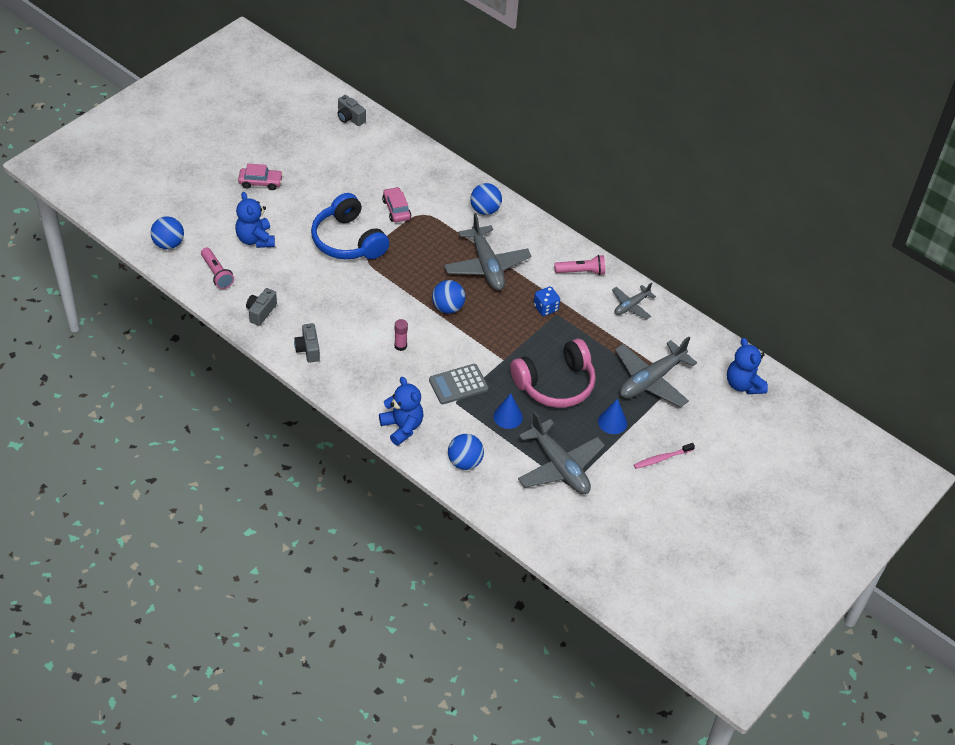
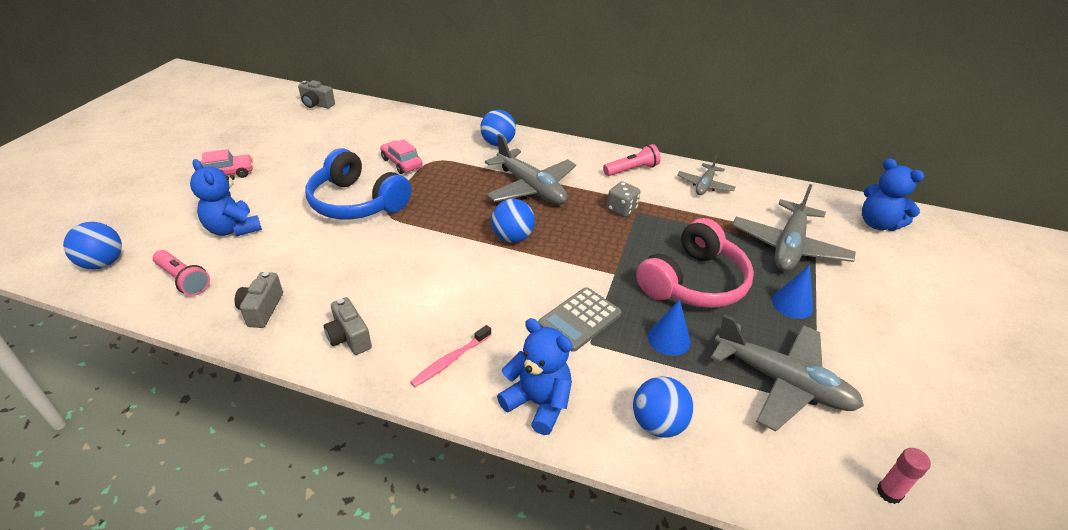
camera: 20 degrees left, 10 degrees down
(400, 346) = (477, 295): pink glue stick -> pink glue stick (889, 492)
(546, 308) = (621, 209): blue dice -> grey dice
(662, 458) = (884, 328): pink toothbrush -> pink toothbrush (450, 360)

